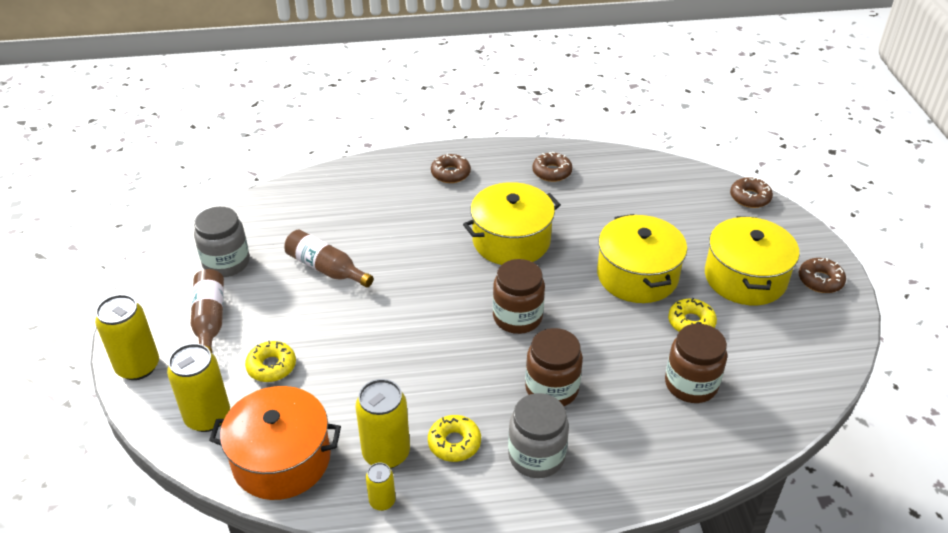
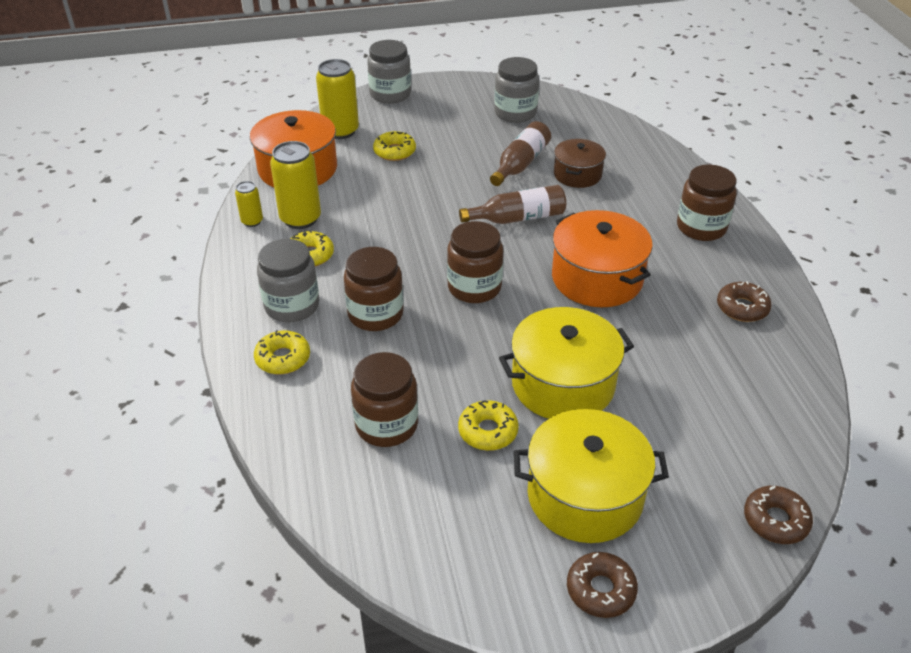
camera: 85 degrees right, 0 degrees up
(138, 367) = (390, 94): yellow can -> grey jar
(210, 320) = (444, 116): brown bottle -> brown bottle (518, 218)
(355, 232) = (577, 174): none -> brown pot
(450, 173) = (701, 227): brown donut -> brown jar
(511, 240) = (597, 278): yellow pot -> orange pot
(613, 461) = (283, 358): none -> yellow donut

